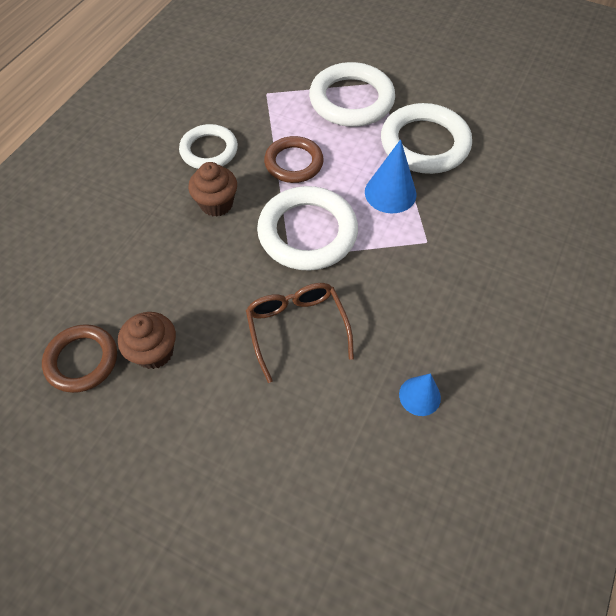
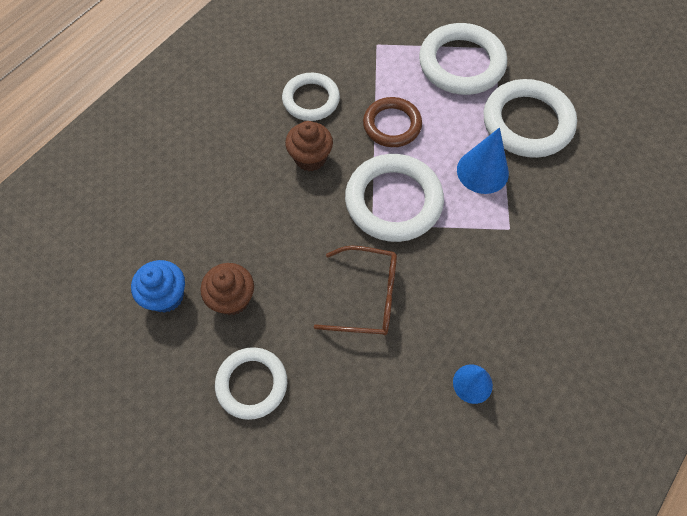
camera: 10 degrees right, 5 degrees up
(82, 360) = (166, 296): brown ring -> blue cupcake
(187, 435) = (252, 384): none -> white ring
(296, 328) = (367, 297): brown glasses -> brown glasses turned 105 degrees clockwise

